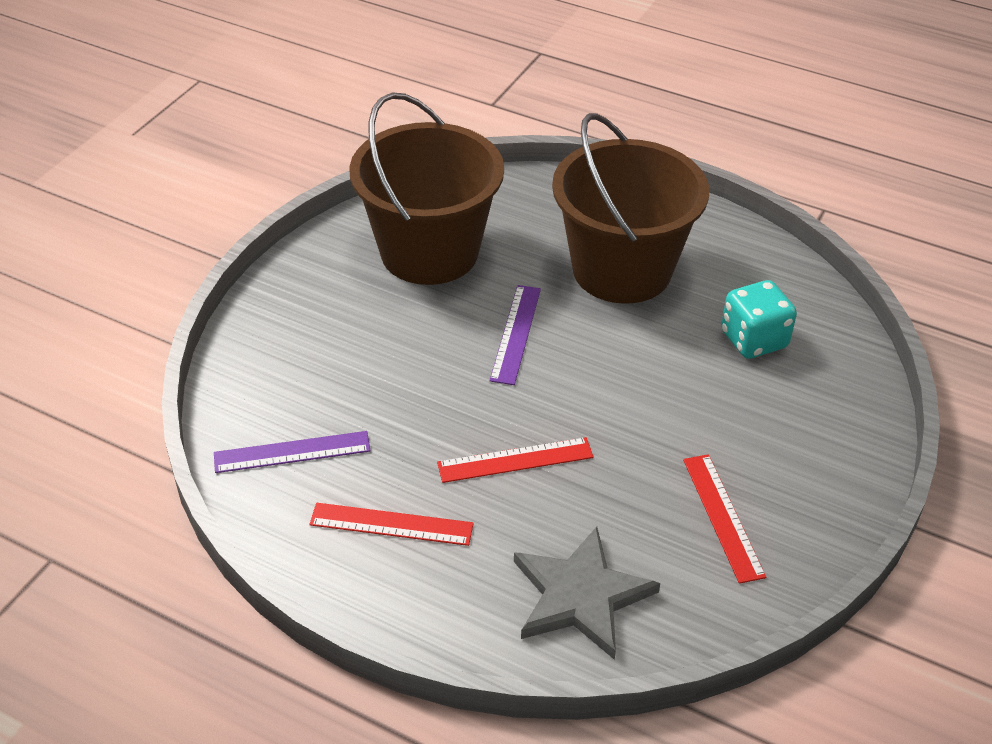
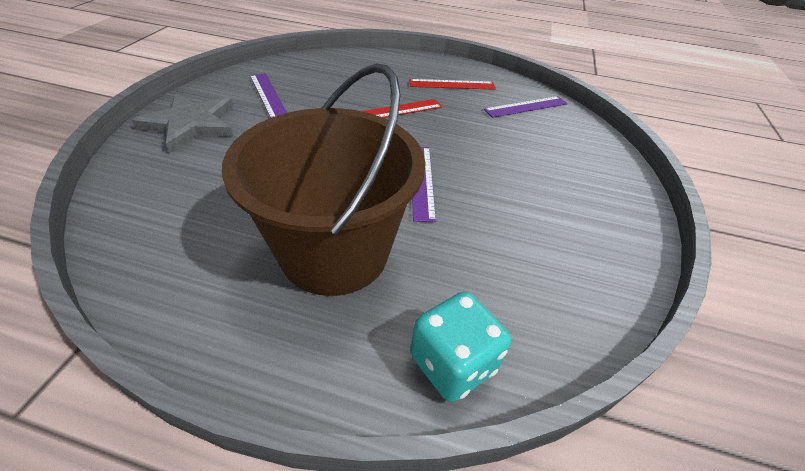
camera: 165 degrees right, 0 degrees up
(429, 252) = (535, 248): brown bucket -> none
(580, 596) = (348, 68): grey star -> grey star (191, 124)
(723, 516) = (268, 95): red ruler -> purple ruler
(753, 340) = (210, 195): turquoise dice -> turquoise dice (452, 363)

